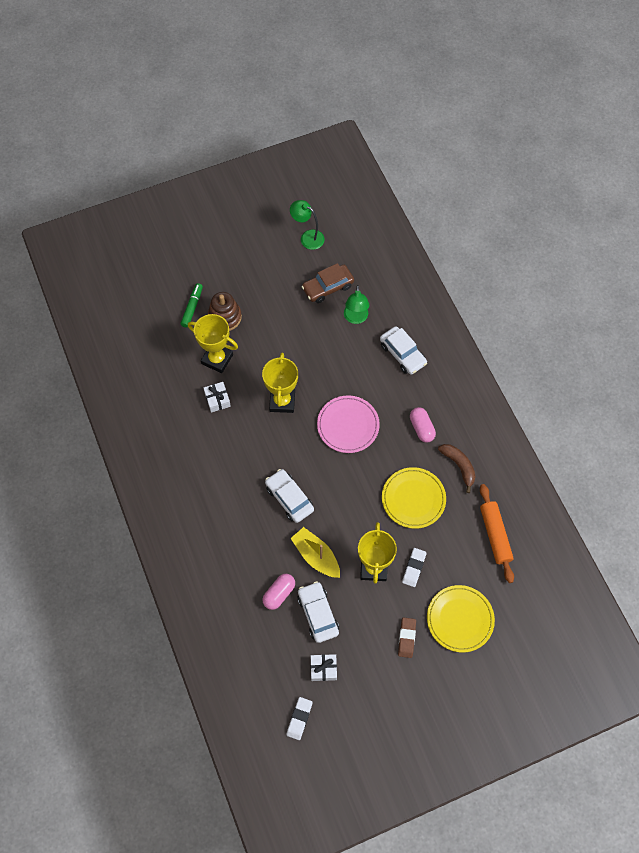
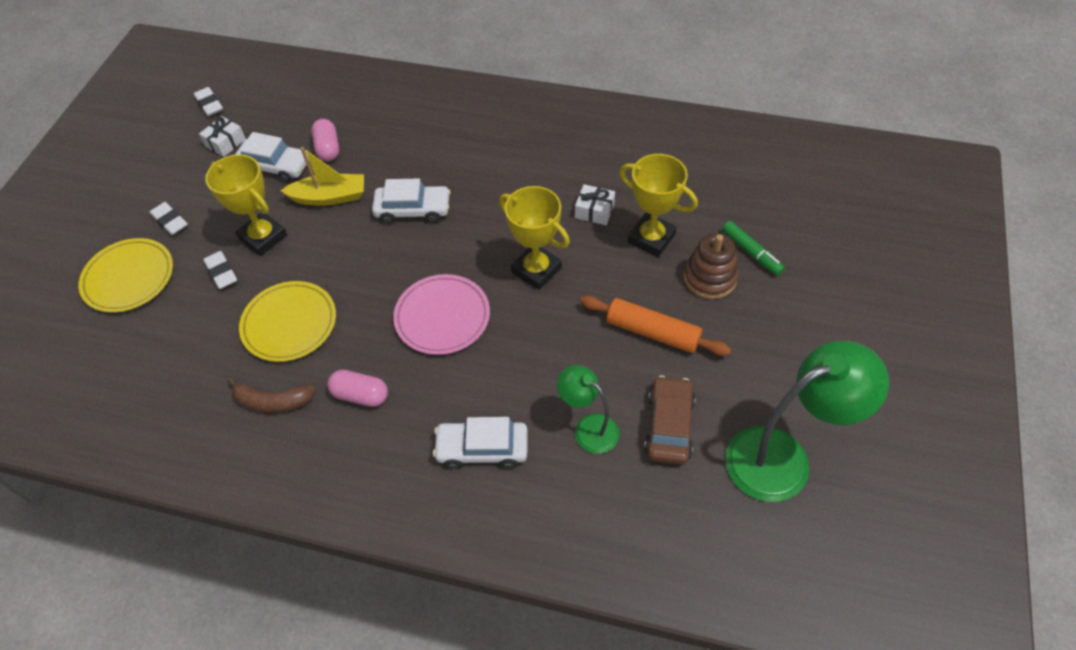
camera: 130 degrees right, 10 degrees down
(217, 359) = (651, 238): yellow trophy -> yellow trophy turned 60 degrees clockwise
(307, 237) = (783, 457): green lamp -> green lamp, size x1.82
(407, 638) = (170, 221): brown eraser -> white eraser
(495, 535) = (160, 377): orange rolling pin -> orange rolling pin (653, 332)

